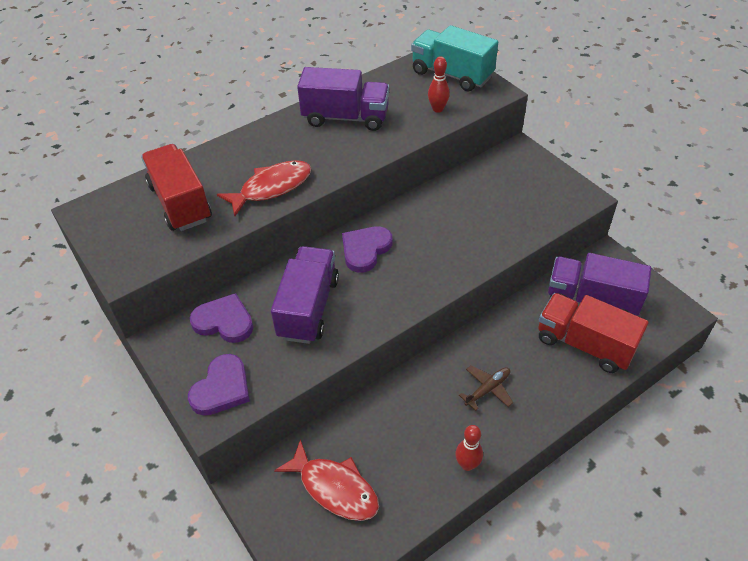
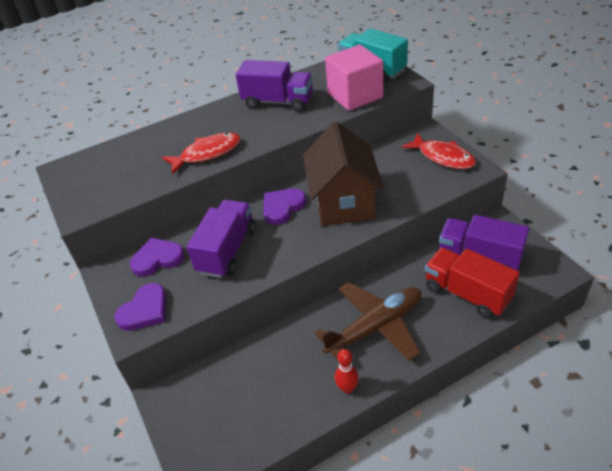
camera: 10 degrees right, 5 degrees down
(180, 203) = (133, 164): red truck -> none
(224, 321) = (157, 259): purple heart -> purple heart turned 45 degrees counterclockwise
(335, 488) = (231, 400): red fish -> red fish (443, 157)
(437, 109) = (355, 95): red bowling pin -> pink cube
(437, 242) = (343, 202): none -> brown house
(487, 389) = (375, 327): brown plane -> brown plane, size x2.19

